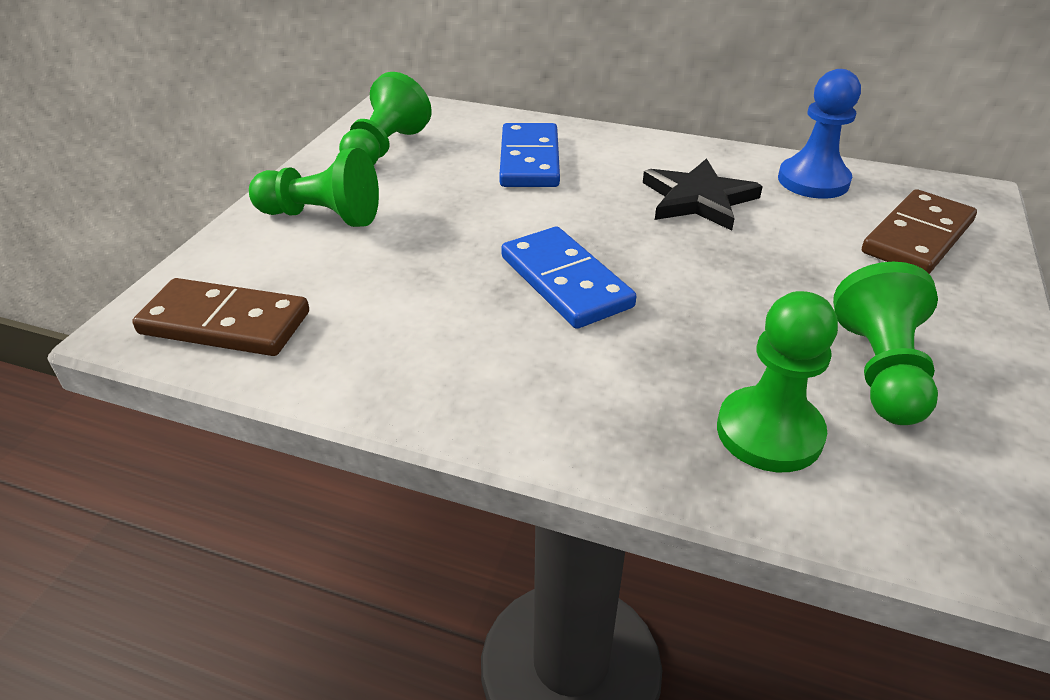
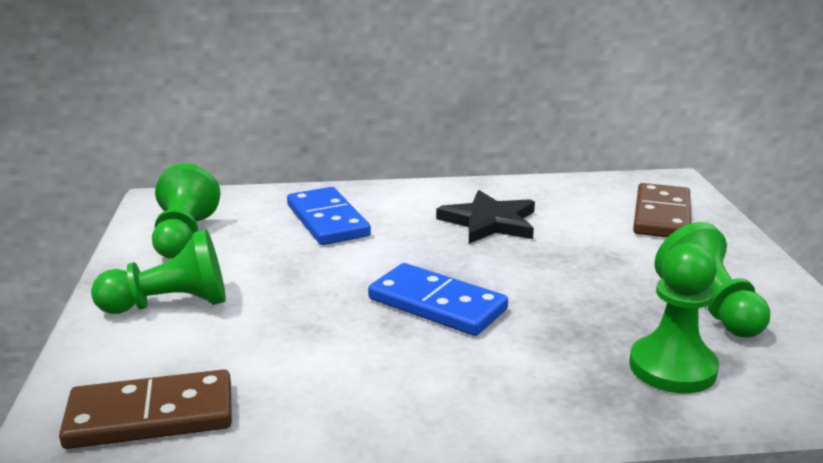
camera: 25 degrees left, 15 degrees down
(813, 181) = (562, 193): blue pawn -> none

